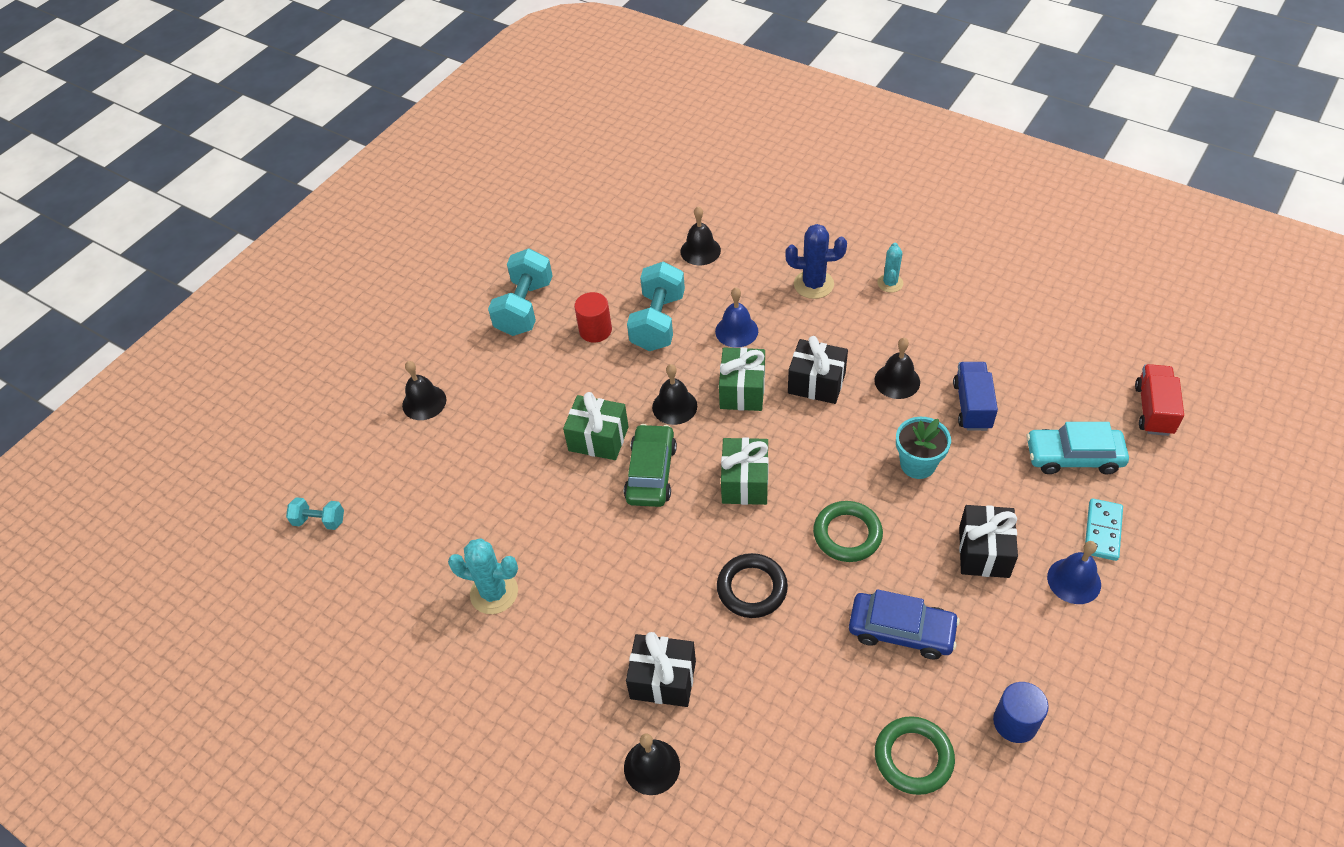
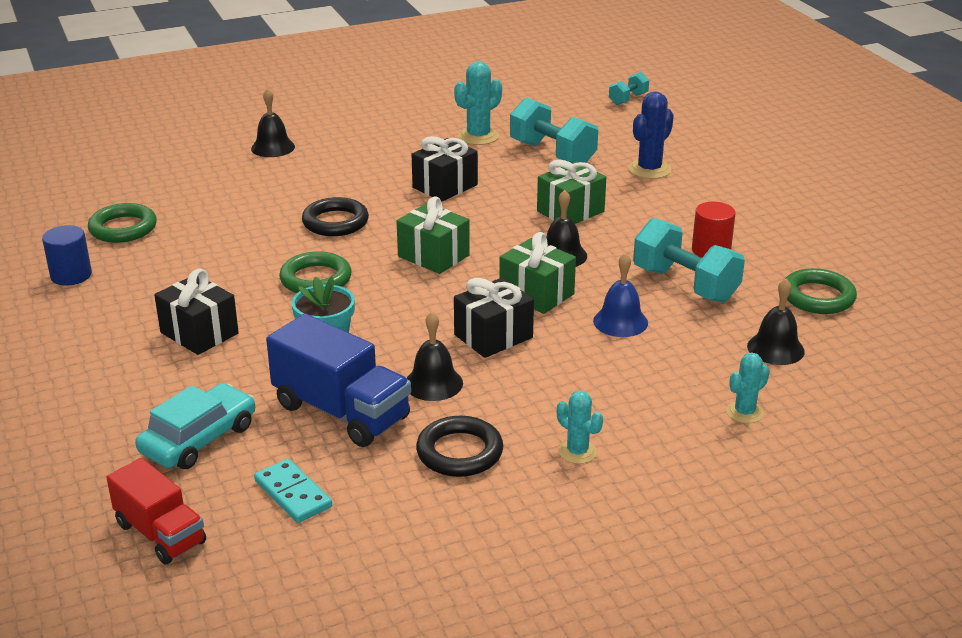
camera: 120 degrees right, 20 degrees down
(424, 402) = (707, 156): black bell -> none
(525, 308) = (785, 227): turquoise dumbbell -> turquoise dumbbell (552, 154)
(617, 256) = (817, 297): none -> green ring
(651, 473) = (502, 221): green car -> none
(663, 680) = (321, 168): black gift -> black gift (445, 186)
(782, 237) = (744, 412): none -> turquoise cactus
(813, 284) = (636, 398): blue cactus -> blue cactus (649, 169)
(901, 631) = (205, 264): blue car -> none
(945, 330) = (459, 452): none -> black ring
(972, 406) = (341, 412): blue truck -> blue truck, size x1.52
(1074, 580) = (105, 362): blue bell -> none
(1103, 531) = (113, 406): turquoise domino -> turquoise domino (293, 494)

